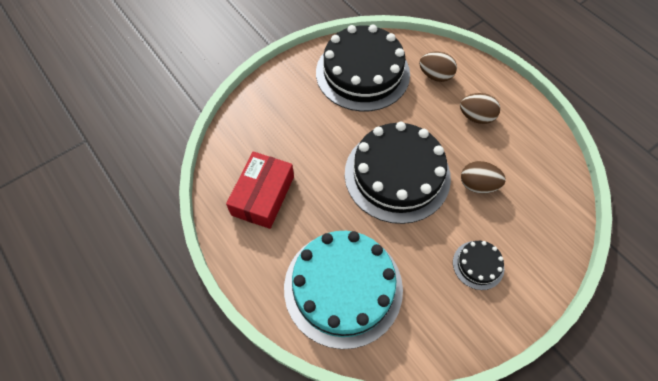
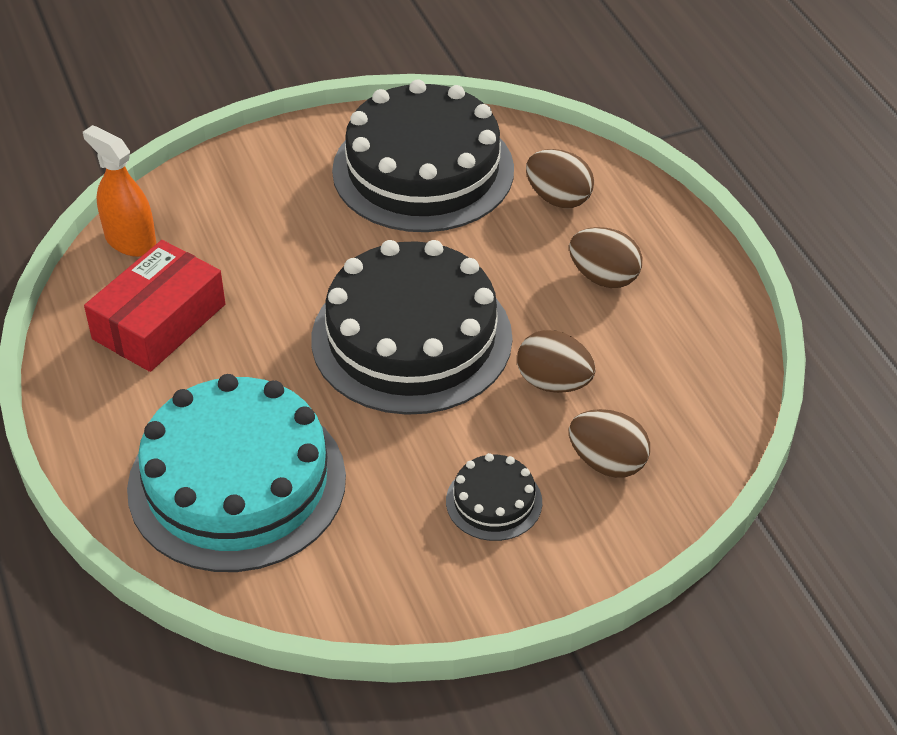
camera: 15 degrees right, 15 degrees down
(228, 148) = (130, 241): none -> orange spray bottle
(523, 226) = (607, 462): none -> brown egg

